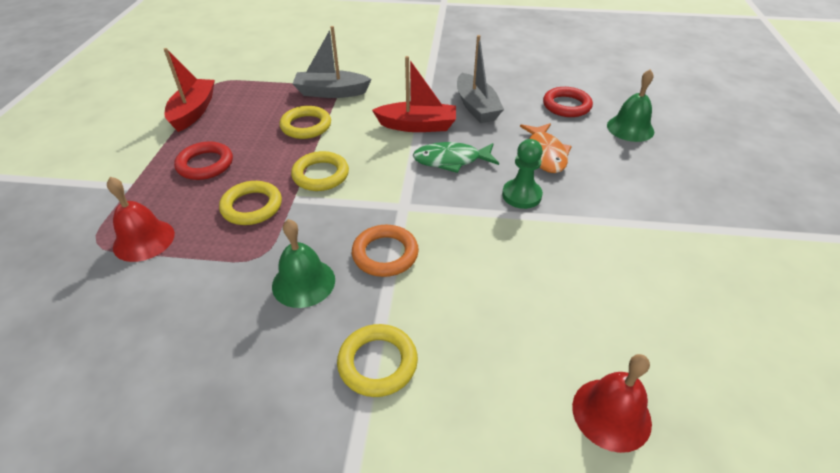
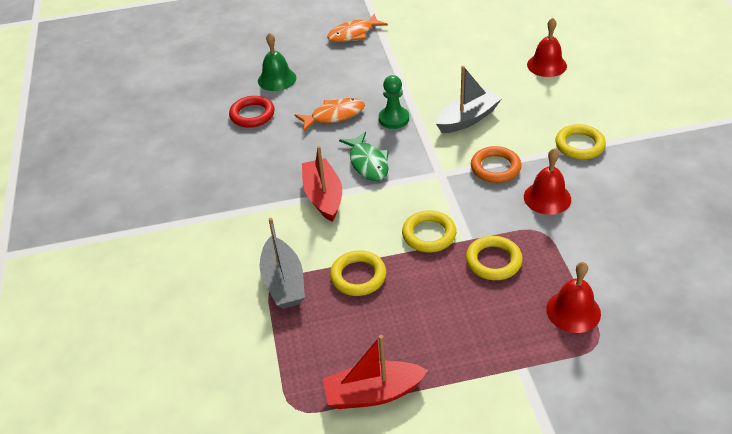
camera: 105 degrees left, 0 degrees up
(205, 164) = (458, 325): red ring -> none
(303, 282) = (547, 198): green bell -> red bell
(476, 107) = (275, 167): grey boat -> grey boat (468, 119)
(733, 203) = (353, 34): none -> orange fish

